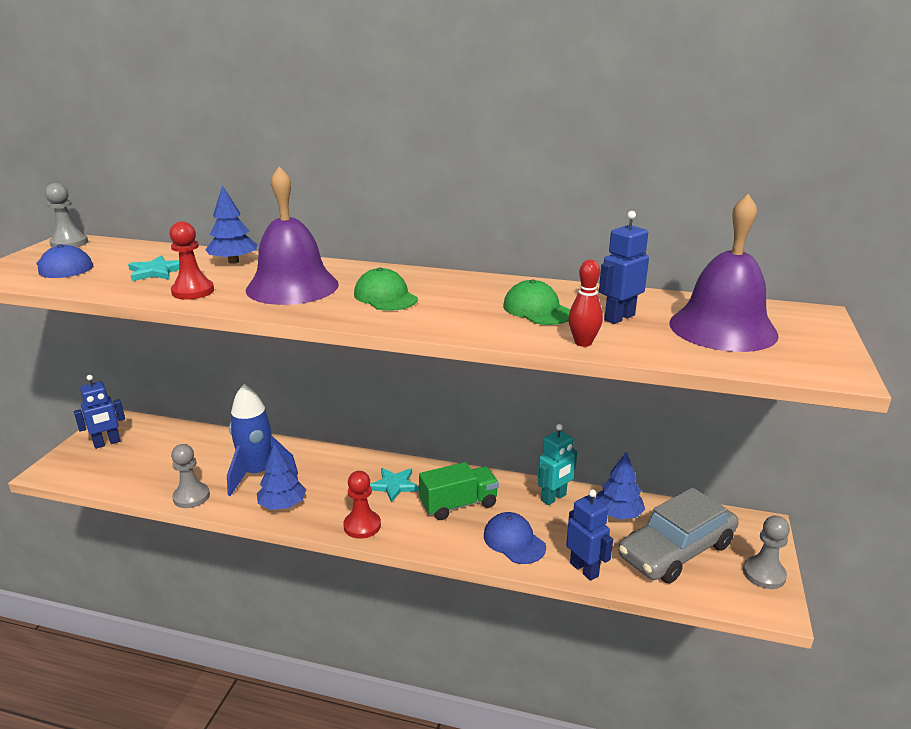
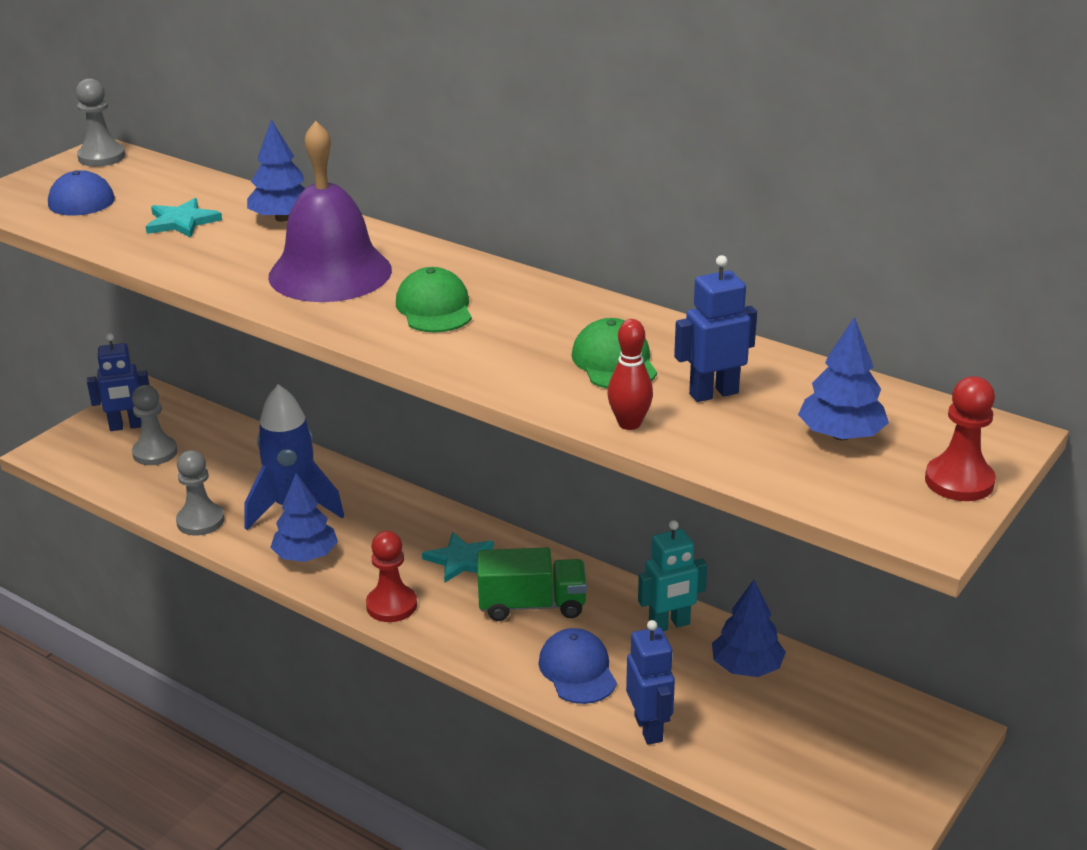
camera: 20 degrees right, 5 degrees up
(193, 291) = (208, 262): red pawn -> red pawn (959, 481)
(676, 550) = (795, 735): grey car -> none
(722, 328) = (841, 435): purple bell -> blue tree
(764, 574) = (899, 796): grey pawn -> grey pawn (155, 453)

